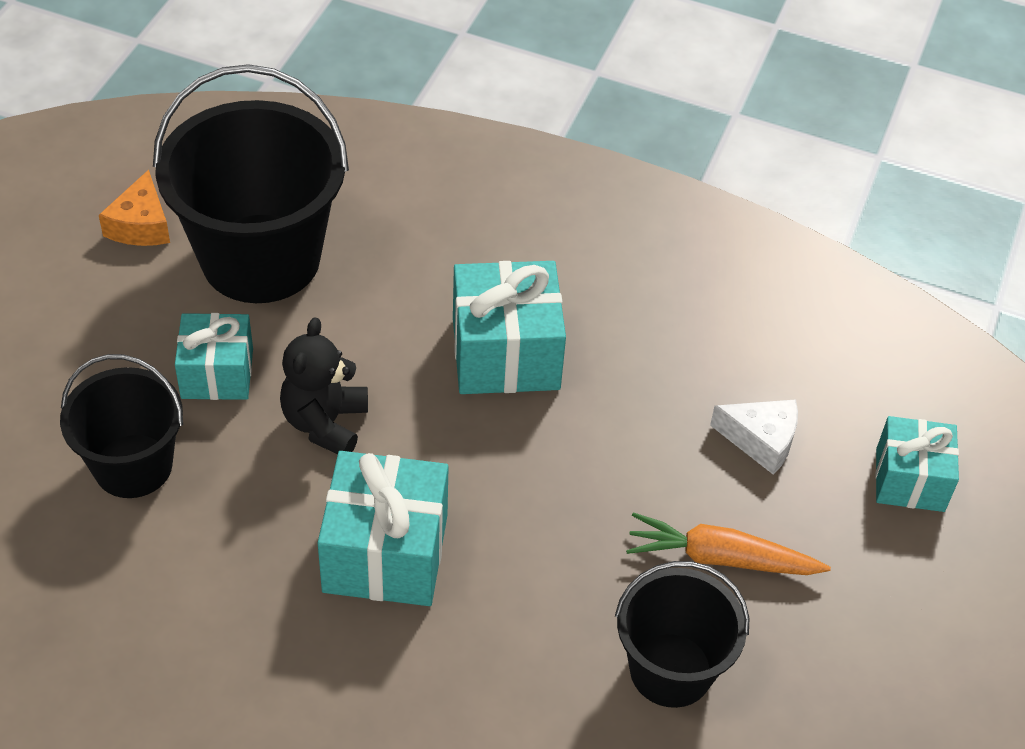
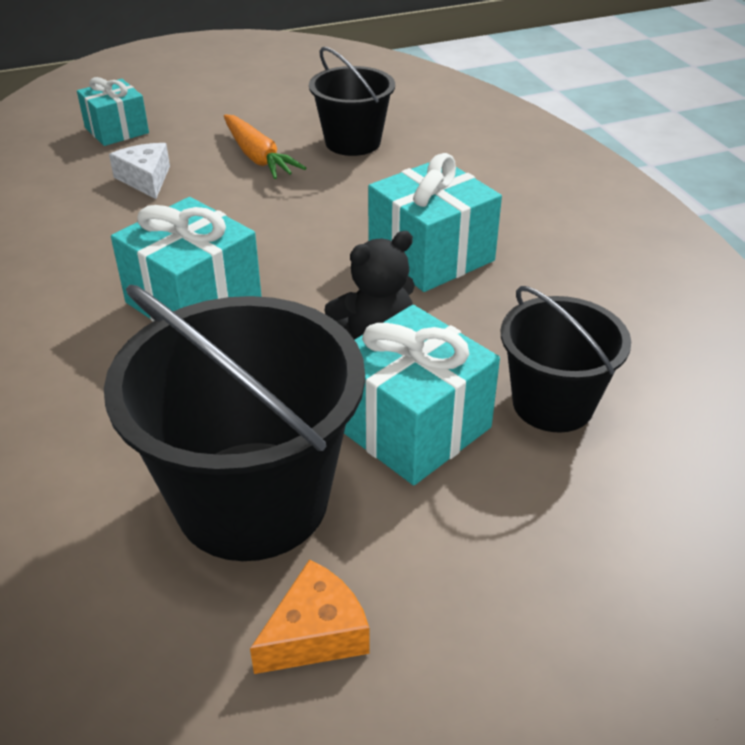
camera: 130 degrees left, 10 degrees down
(217, 373) = (412, 426): turquoise gift -> turquoise gift, size x1.54

